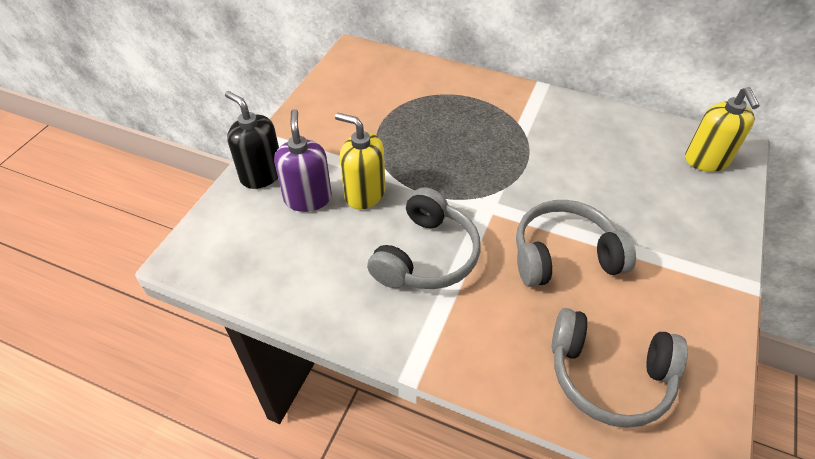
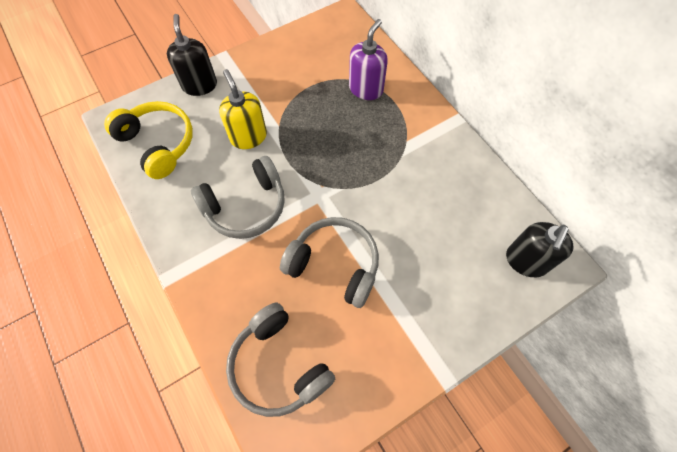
camera: 35 degrees right, 15 degrees up
(268, 252) = (158, 144): none -> yellow headphones
(308, 198) = (212, 119): purple soap dispenser -> purple soap dispenser (366, 89)
(706, 160) = (526, 261): yellow soap dispenser -> black soap dispenser

